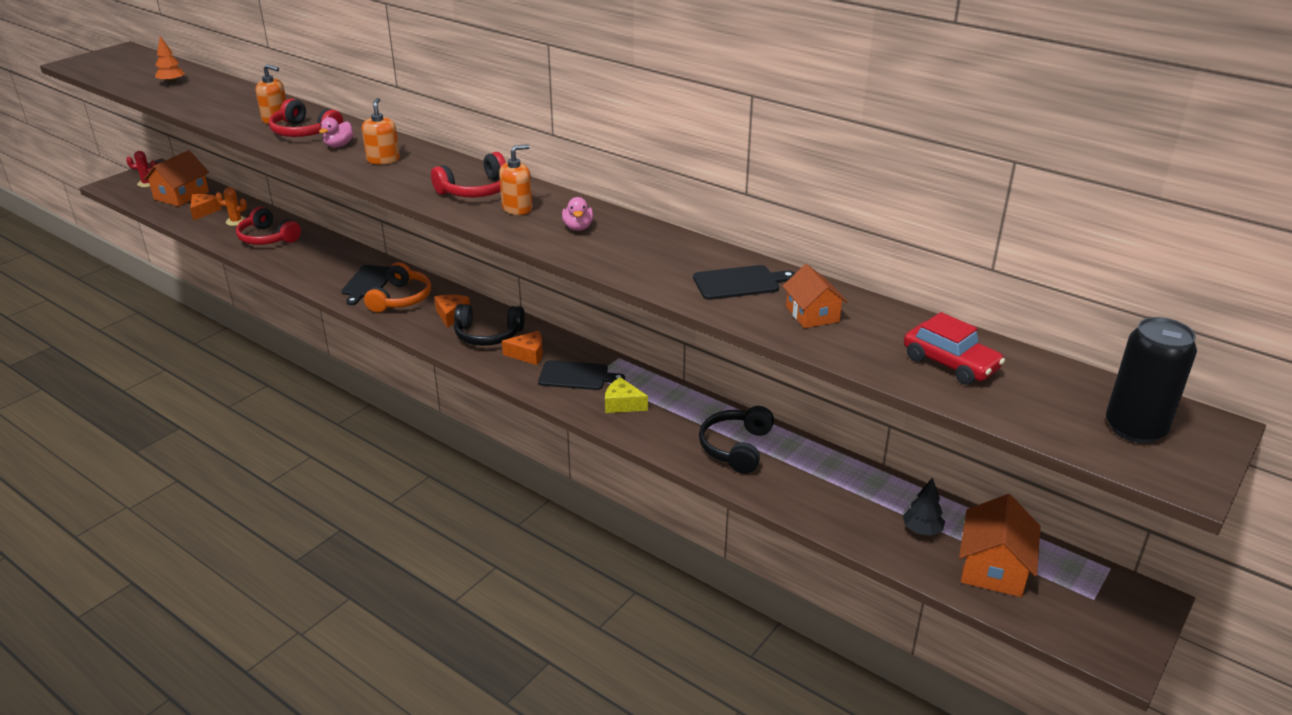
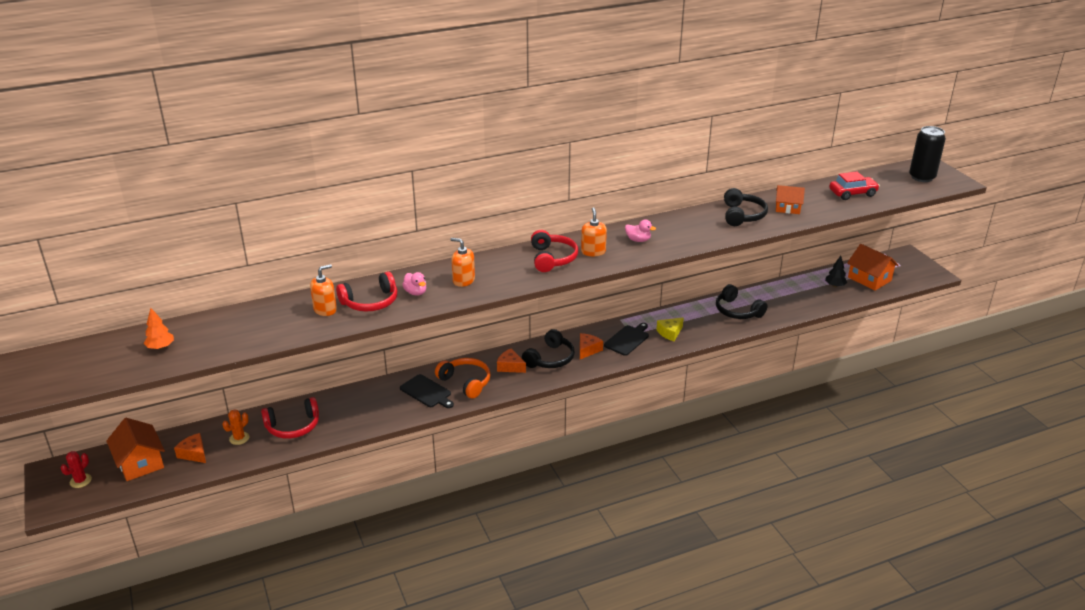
camera: 60 degrees left, 0 degrees up
(739, 283) = (742, 215): black cutting board -> black headphones

